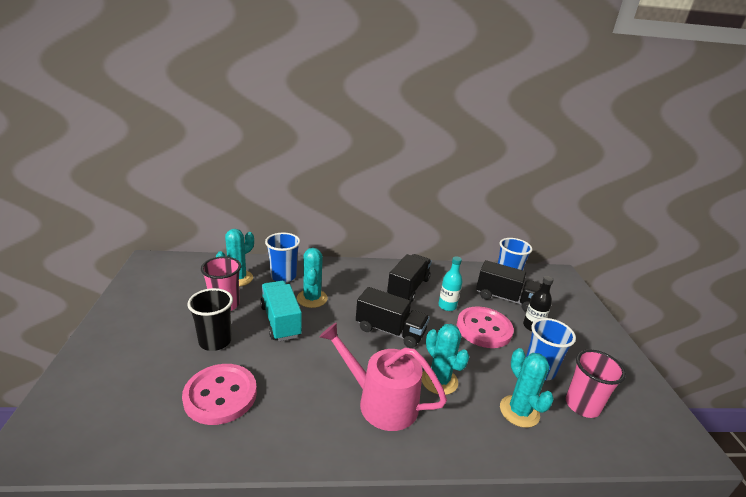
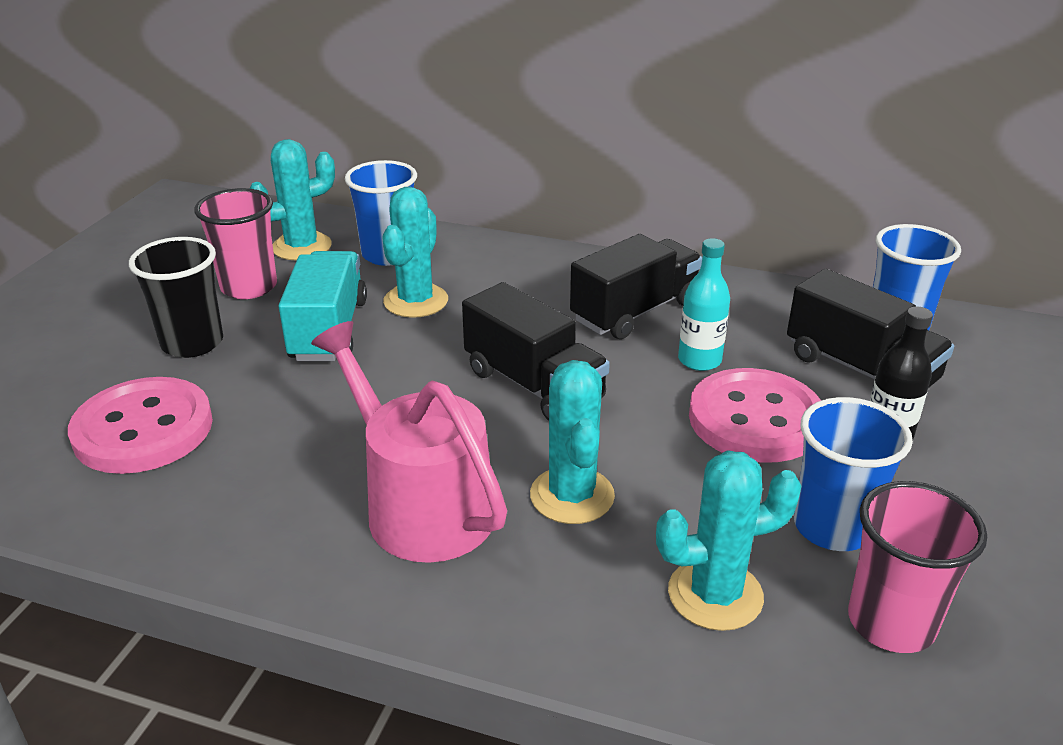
camera: 25 degrees right, 5 degrees up
(519, 411) = (715, 594): turquoise cactus -> turquoise cactus turned 75 degrees clockwise

